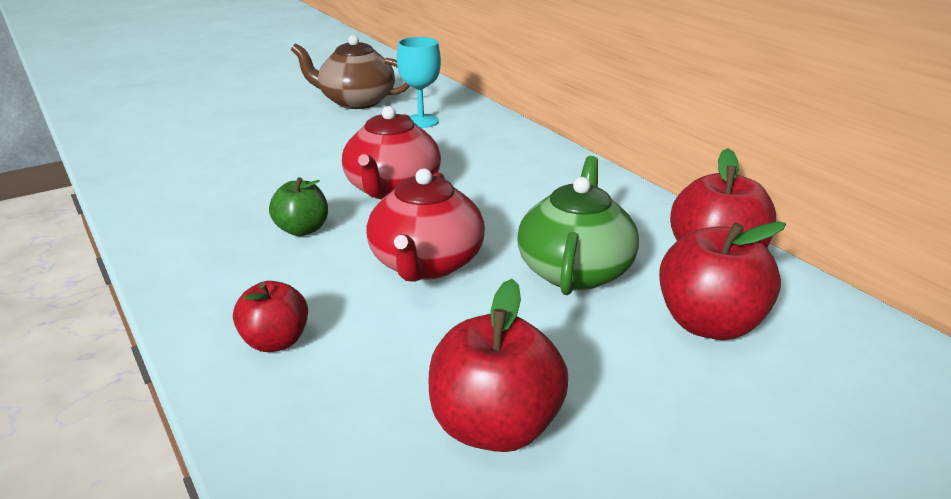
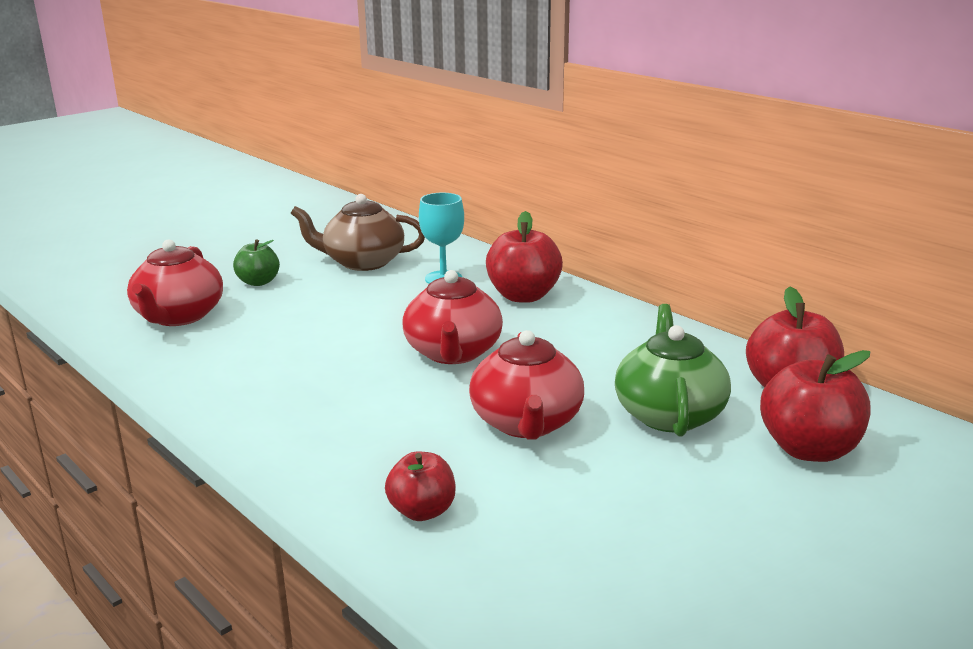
camera: 10 degrees left, 5 degrees down
(168, 135) = (179, 316): none -> red teapot
(302, 230) = (385, 402): green apple -> green apple (258, 282)
(495, 428) = (664, 560): red apple -> red apple (523, 296)

